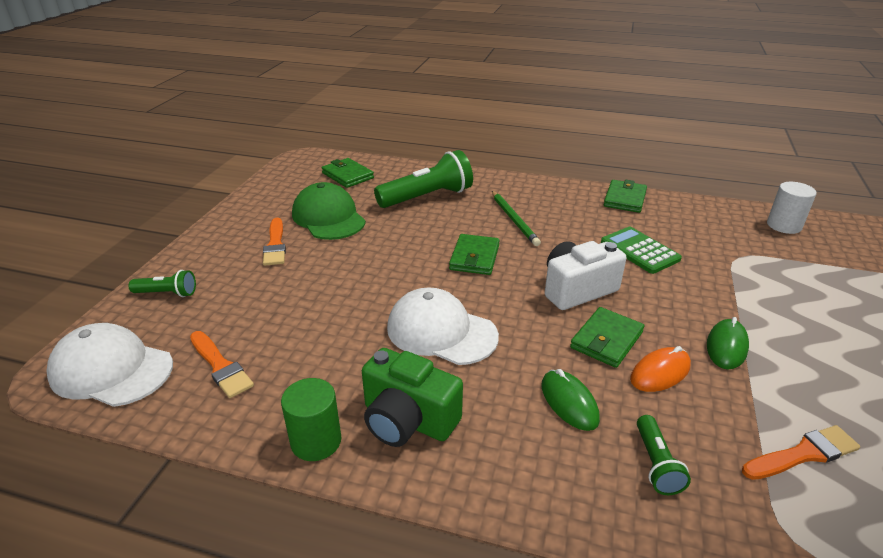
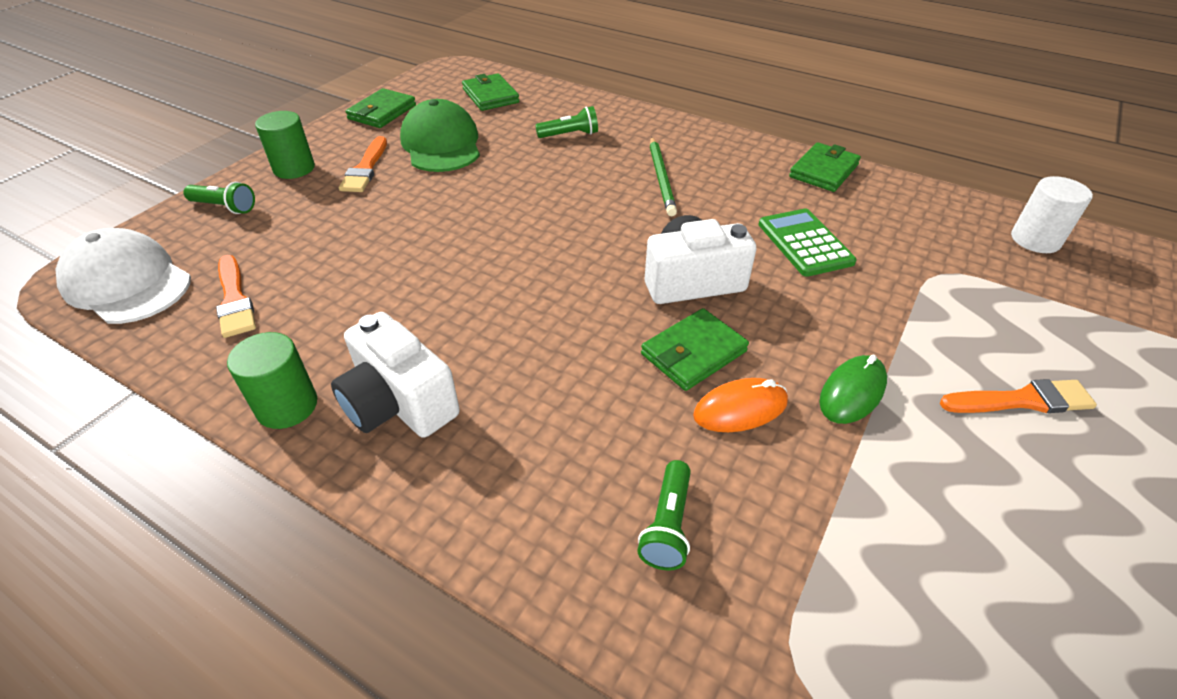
camera: 15 degrees right, 10 degrees up
(212, 253) = (294, 168): none -> green cylinder
(407, 420) = (399, 403): green camera -> white camera
(427, 197) = (570, 135): green flashlight -> green flashlight, size x0.50
(441, 332) = (495, 304): white cap -> none
(474, 257) = (585, 219): green wallet -> green wallet (382, 112)
(569, 402) = (601, 422): green mouse -> none
(803, 454) = (877, 560): orange brush -> orange brush (1022, 400)

